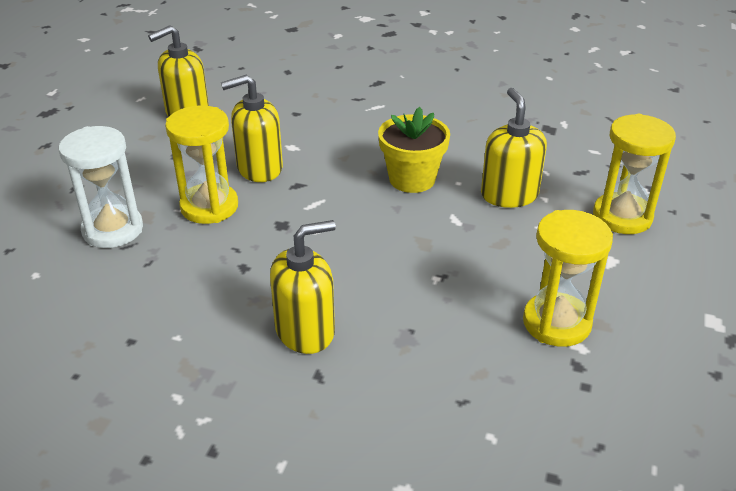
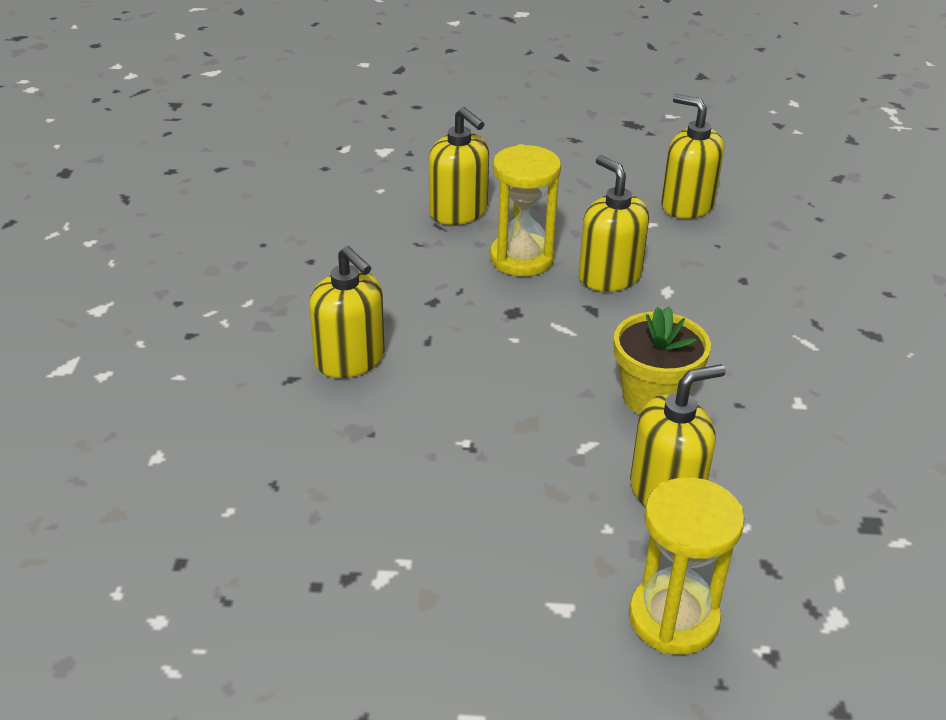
camera: 75 degrees right, 0 degrees up
(113, 230) = (458, 212): white hourglass -> yellow soap dispenser
(556, 323) = (417, 554): yellow hourglass -> none

